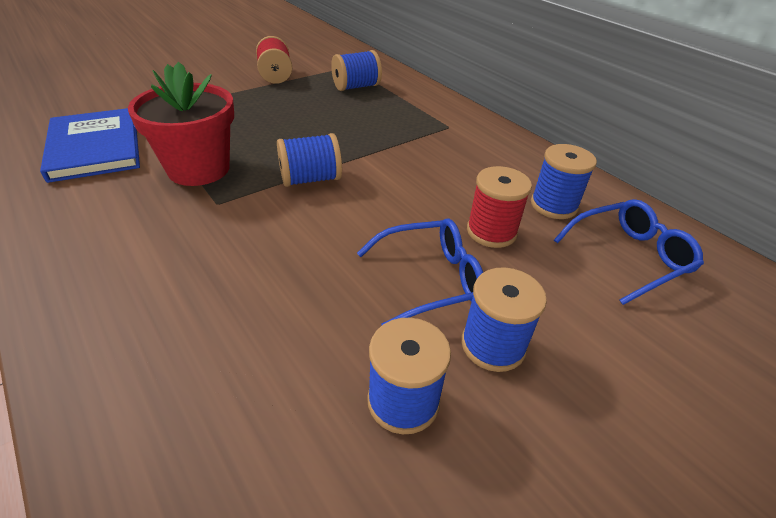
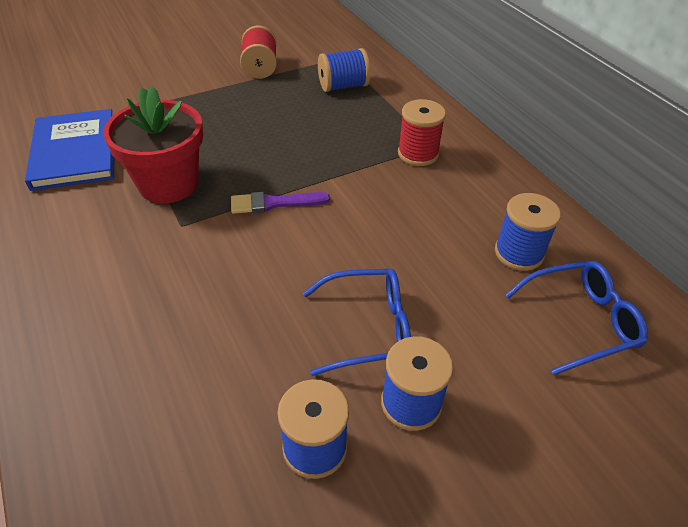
camera: 10 degrees right, 5 degrees up
(310, 179) = (274, 203): blue spool -> purple brush
(491, 232) = (443, 279): red spool -> red spool (418, 154)

